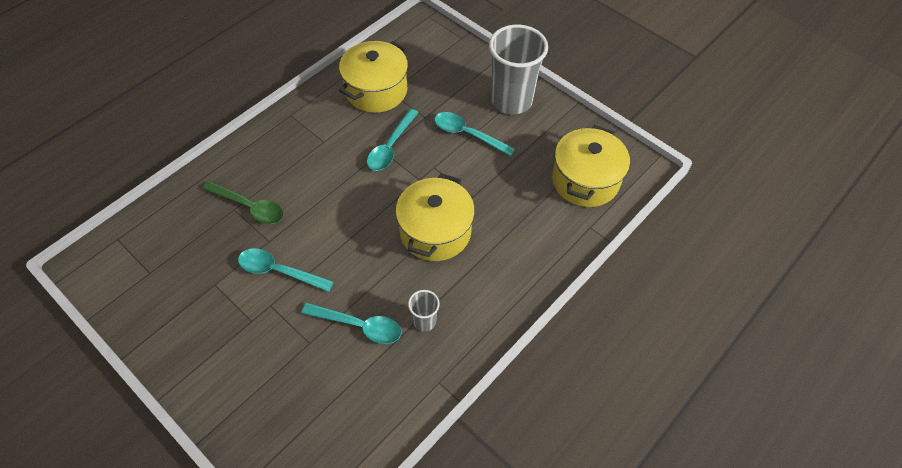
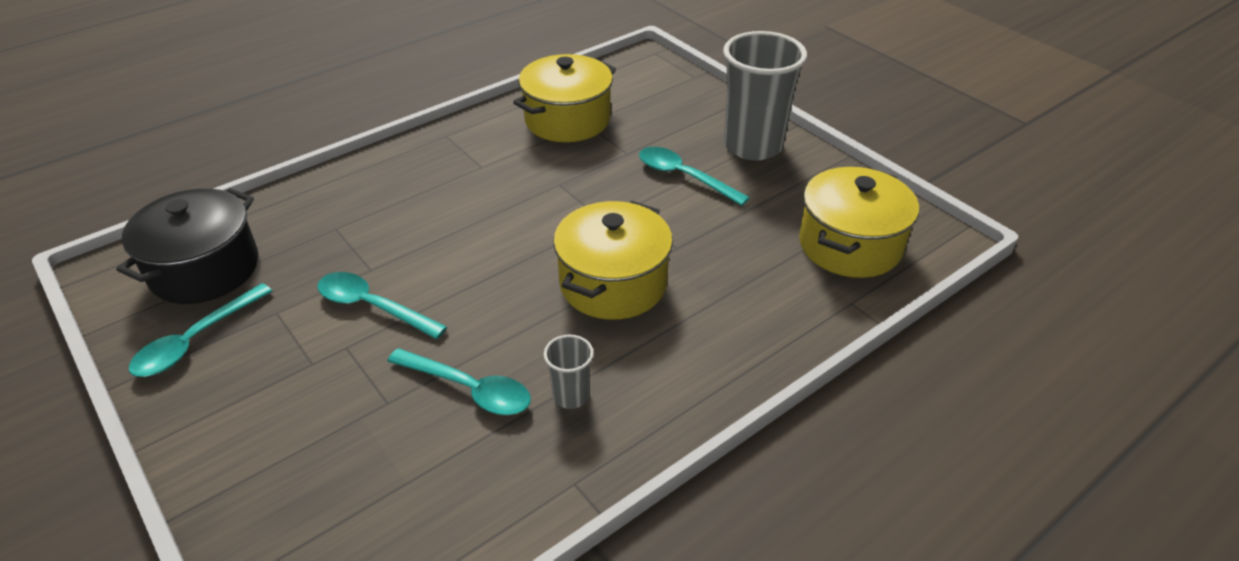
camera: 10 degrees right, 15 degrees down
(152, 255) = (205, 269): none -> black pot
(250, 207) = (358, 228): green spoon -> none
(391, 147) = (572, 180): turquoise spoon -> turquoise spoon (196, 341)

